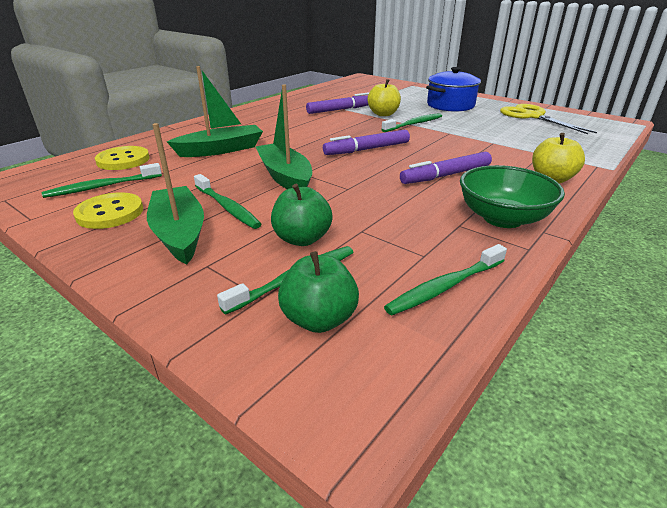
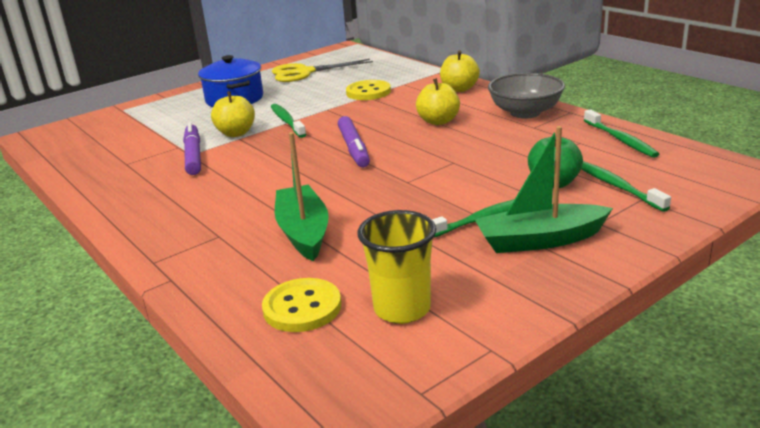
camera: 75 degrees left, 5 degrees down
(102, 187) = (402, 309): green toothbrush -> yellow cup
(110, 213) = (485, 289): yellow button -> yellow button (368, 92)
(285, 177) = (414, 190): green boat -> none
(319, 319) = (665, 179): green apple -> none
(446, 175) = (438, 121): purple marker -> yellow apple
(502, 218) = (525, 113): green bowl -> grey bowl

